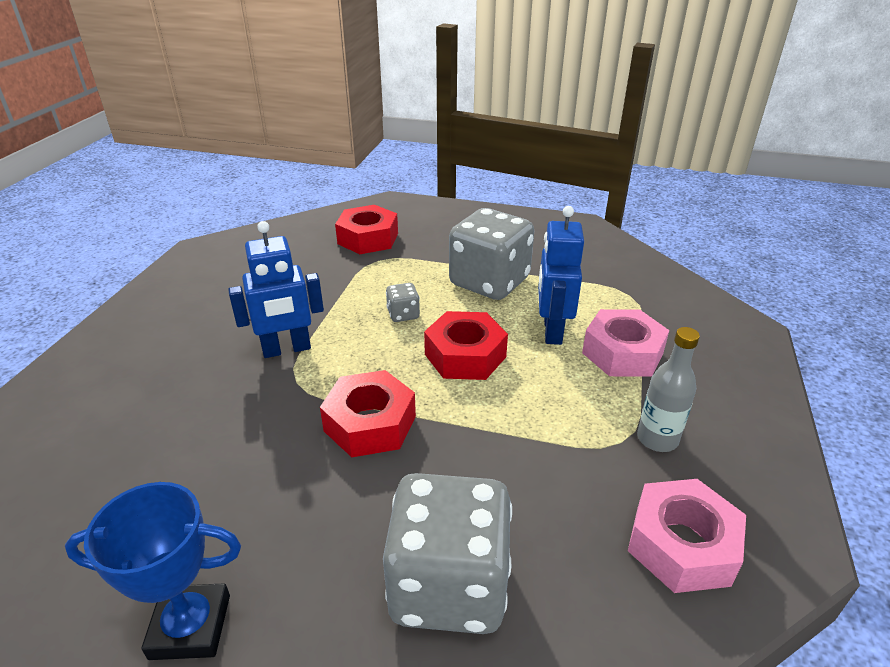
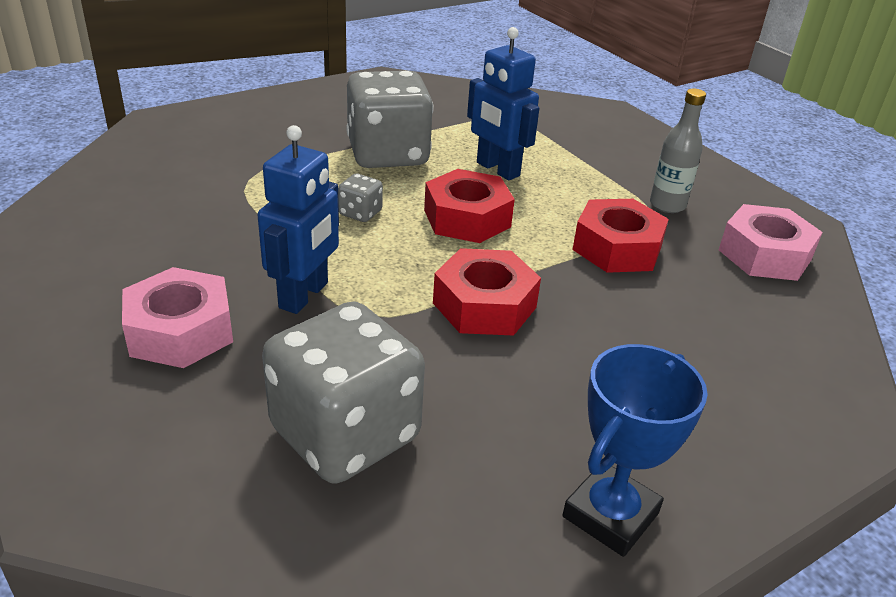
camera: 50 degrees left, 0 degrees up
(368, 238) = (199, 164): red nut -> red nut (617, 248)
(449, 585) = (703, 360): grey dice -> grey dice (345, 434)
(622, 353) = (566, 162): pink nut -> pink nut (181, 331)

